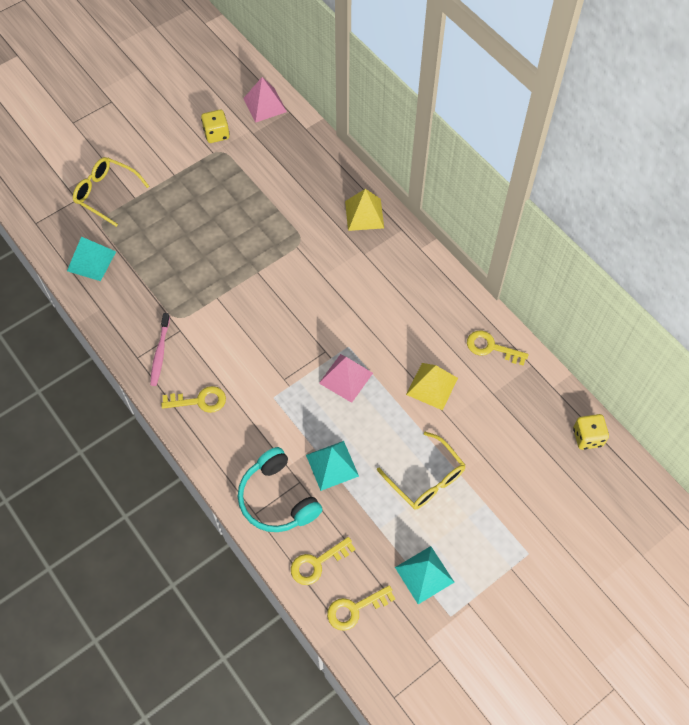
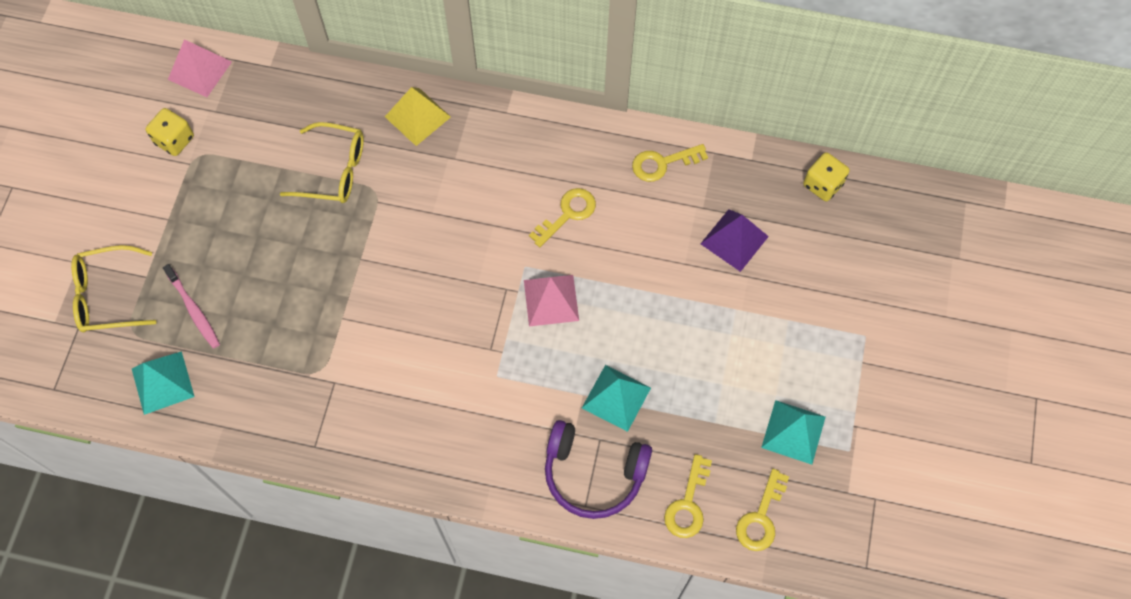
camera: 40 degrees left, 5 degrees up
(160, 352) = (335, 422): pink toothbrush -> pink toothbrush (193, 310)
(199, 401) = (424, 439): yellow key -> yellow key (567, 214)
(277, 499) = (593, 474): turquoise headphones -> purple headphones
(425, 478) = (714, 339): yellow glasses -> yellow glasses (333, 170)
(432, 386) = (641, 244): yellow pyramid -> none
(495, 428) = (734, 240): none -> purple pyramid

